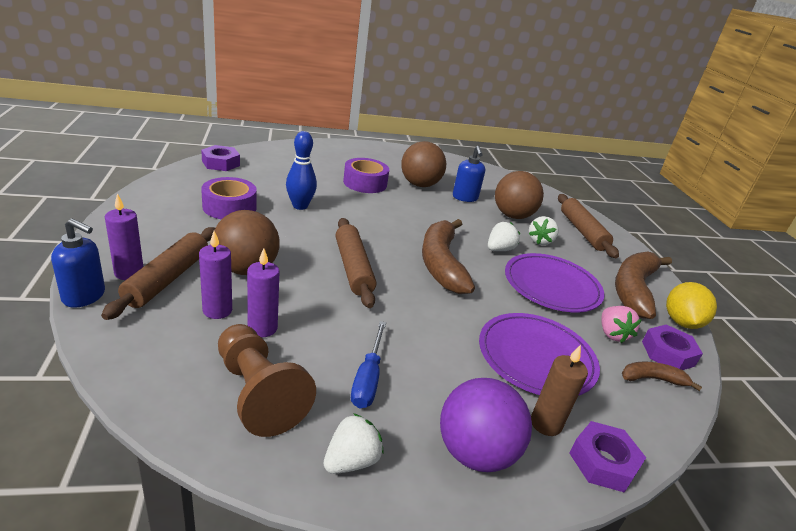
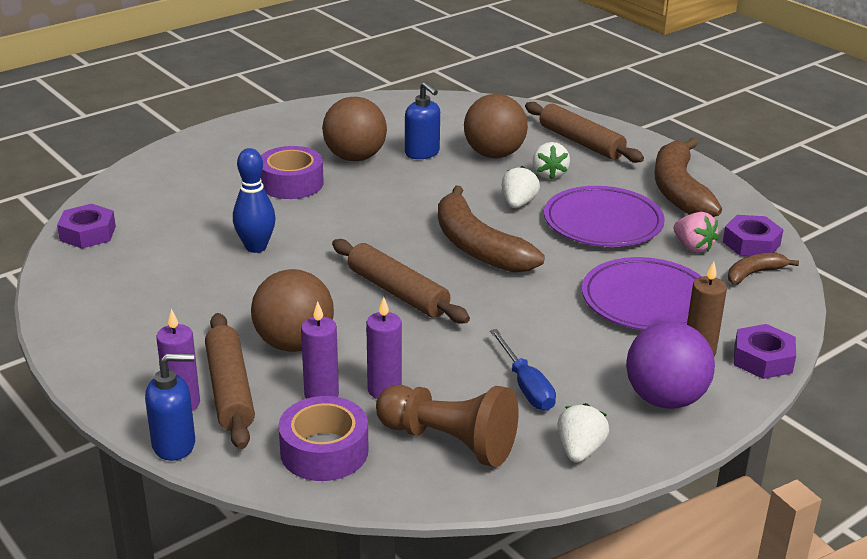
camera: 25 degrees left, 0 degrees up
(229, 207) = (180, 285): purple tape -> purple tape (324, 451)
(681, 322) = (743, 206): yellow lemon -> none

